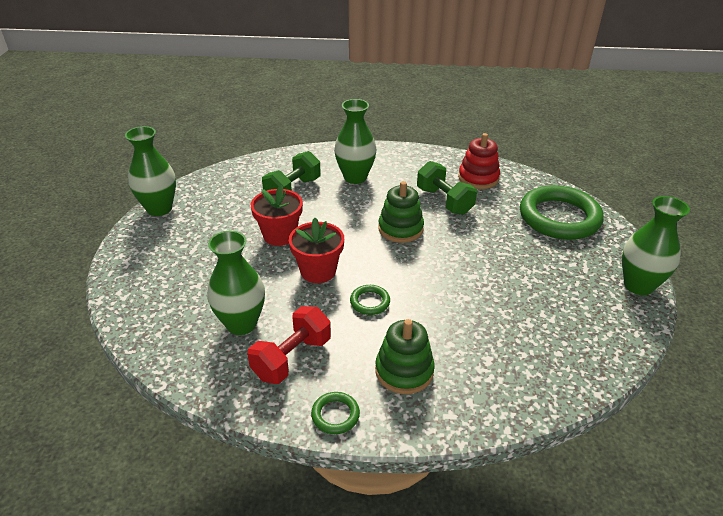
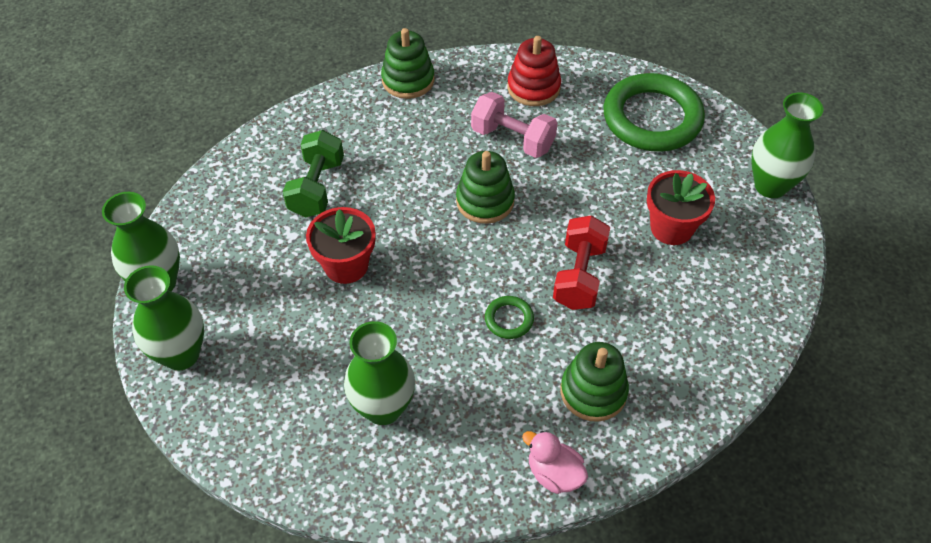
camera: 25 degrees left, 15 degrees up
(292, 358) = (468, 427): red dumbbell -> red dumbbell (579, 276)
(318, 271) = (425, 300): red flower pot -> red flower pot (671, 228)
(335, 415) = (554, 474): green ring -> pink duck
(355, 177) = (384, 138): green vase -> green vase (181, 354)
(393, 153) = (408, 80): none -> green stacking toy
(444, 201) = (512, 139): green dumbbell -> pink dumbbell

